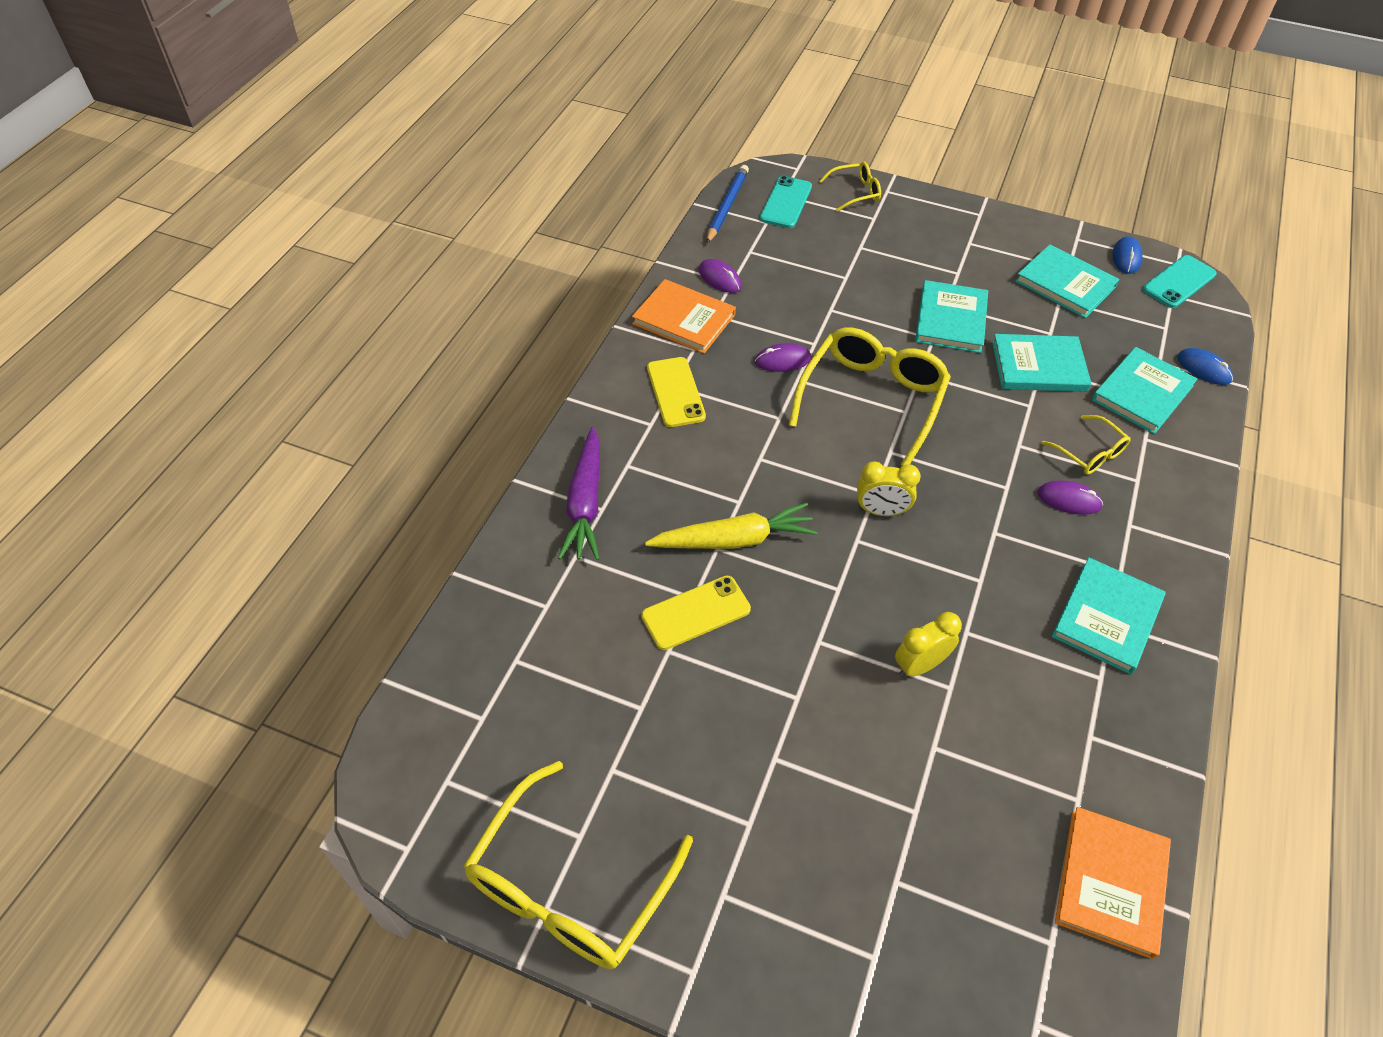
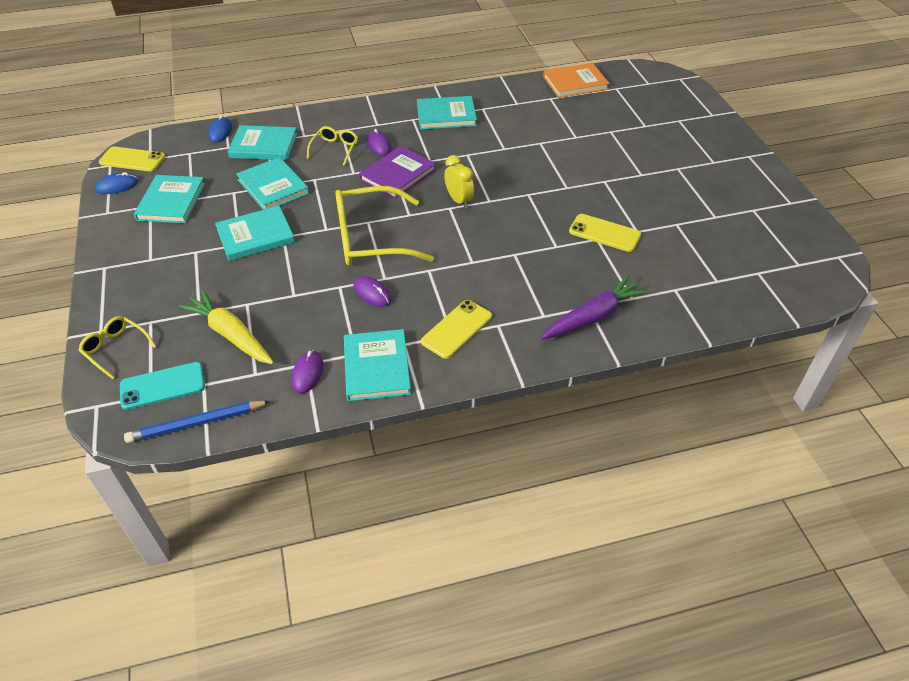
camera: 125 degrees left, 5 degrees down
(570, 885) = (773, 201): yellow glasses -> none
(684, 319) = (376, 367): orange book -> turquoise book
(734, 539) = (543, 243): yellow carrot -> yellow carrot (230, 335)
(919, 665) = (540, 154): yellow clock -> none
(983, 483) = (398, 174): none -> purple book
(1179, 282) = (132, 159): turquoise phone -> yellow phone

